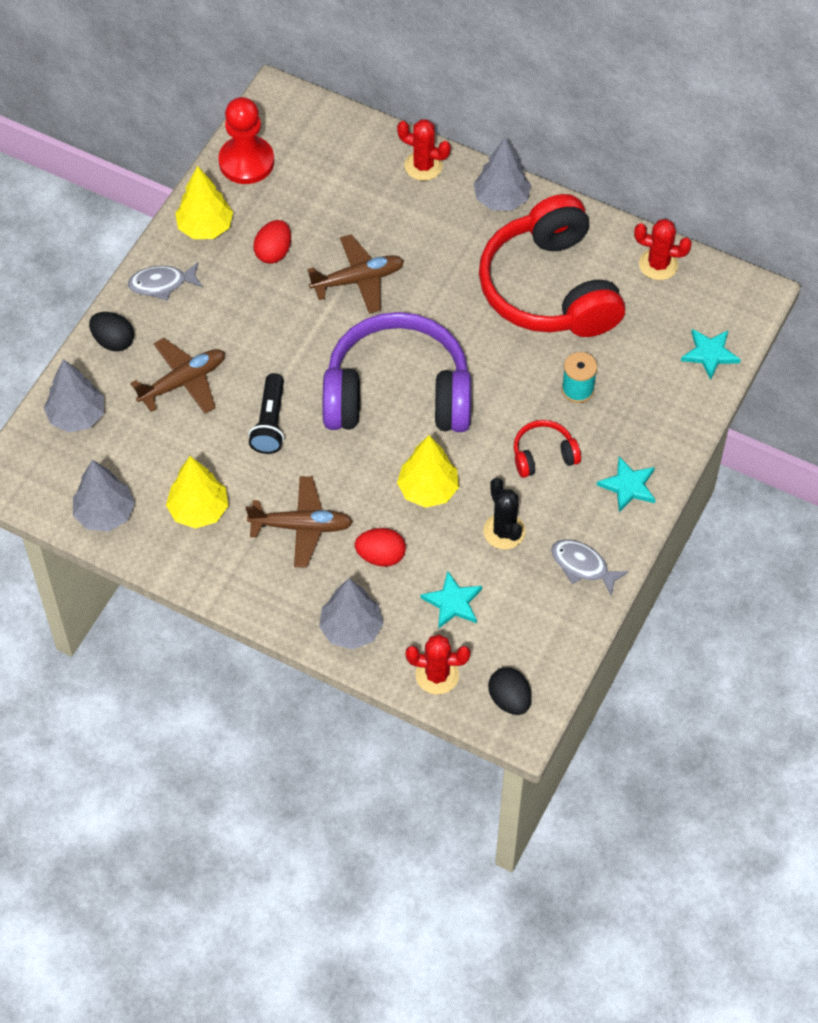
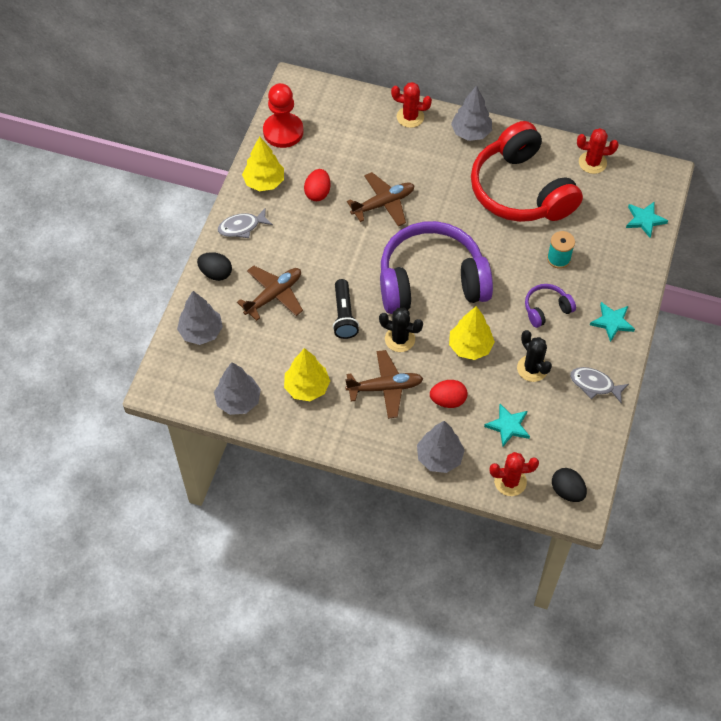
camera: 10 degrees left, 0 degrees up
(336, 465) = (400, 339): none -> black cactus
(543, 455) = (546, 309): red headphones -> purple headphones

